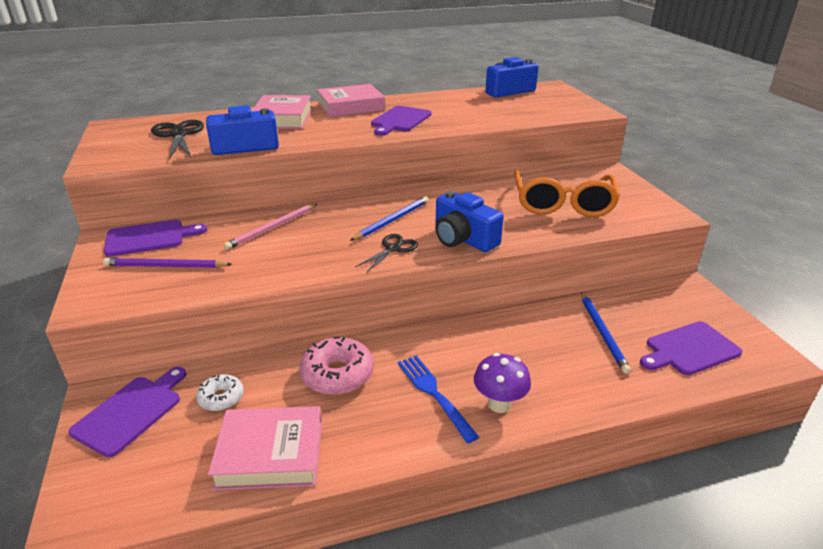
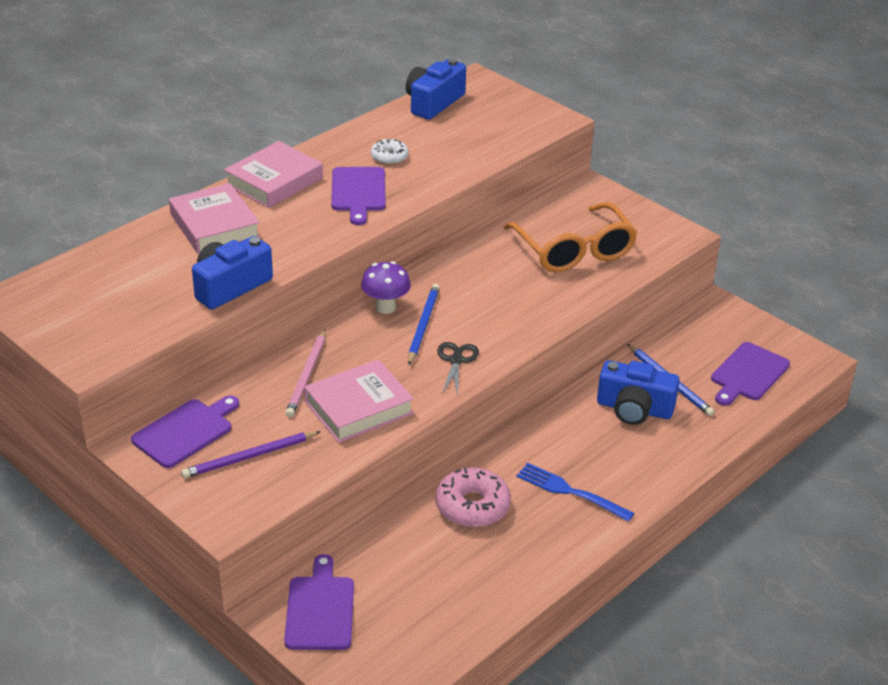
camera: 30 degrees left, 5 degrees up
(178, 135) = (123, 290): black scissors -> none
(221, 398) = (389, 566): white donut -> white donut (389, 157)
(270, 454) = (480, 591): pink book -> pink book (359, 408)
(463, 239) = (513, 327): blue camera -> blue camera (634, 409)
(499, 404) = (629, 480): purple mushroom -> purple mushroom (385, 307)

